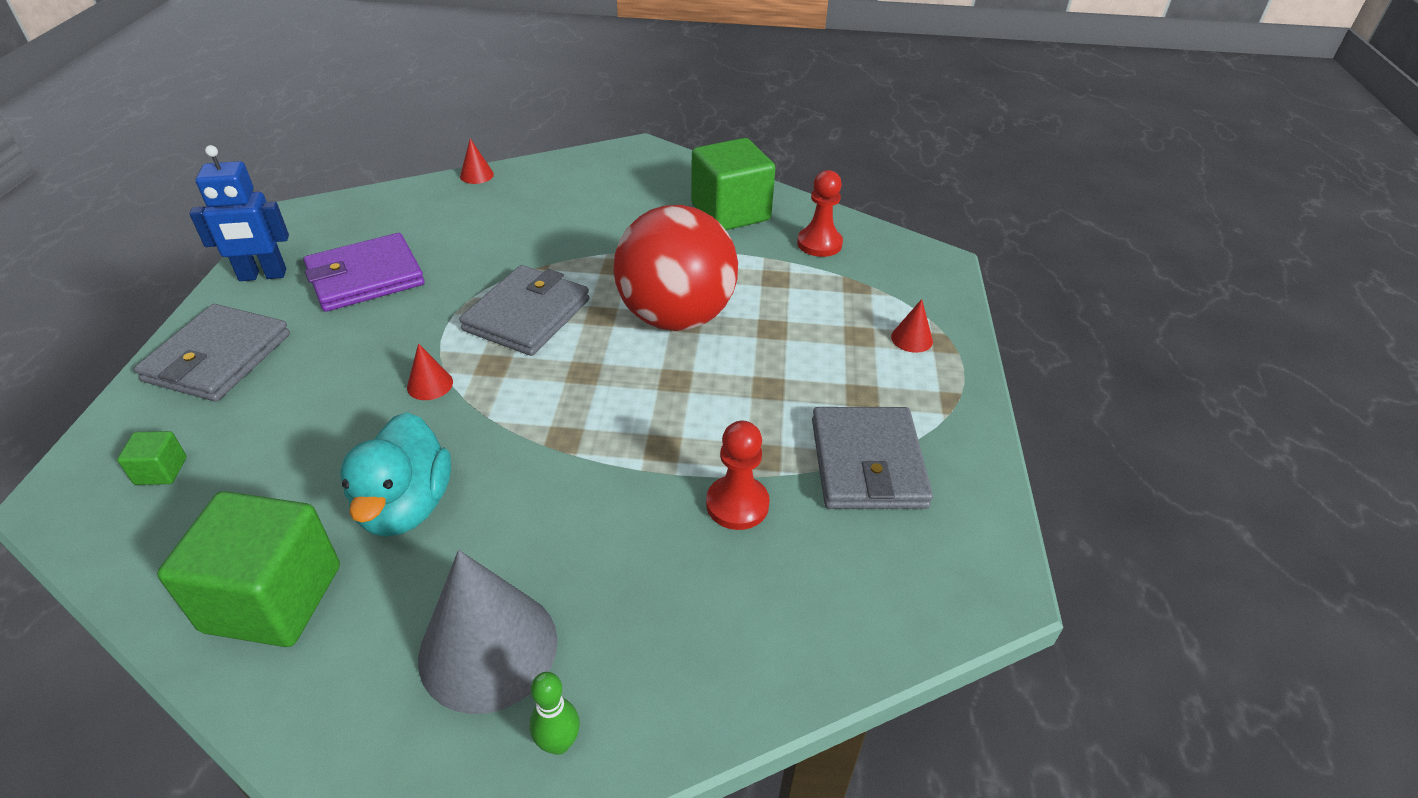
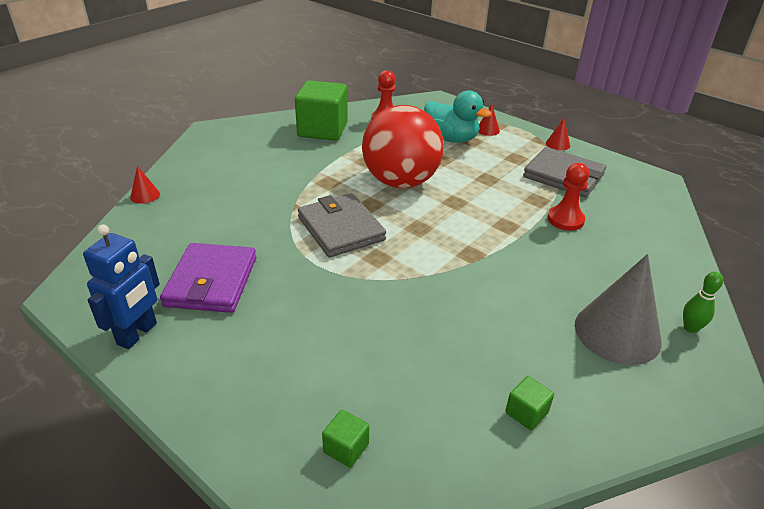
camera: 55 degrees left, 5 degrees down
(218, 357) = (228, 385): grey wallet -> none
(273, 598) = (526, 413): green cube -> green cube, size x0.43
(406, 506) = (483, 331): turquoise duck -> turquoise duck (451, 139)
(430, 384) = (372, 288): red cone -> red cone (558, 144)

